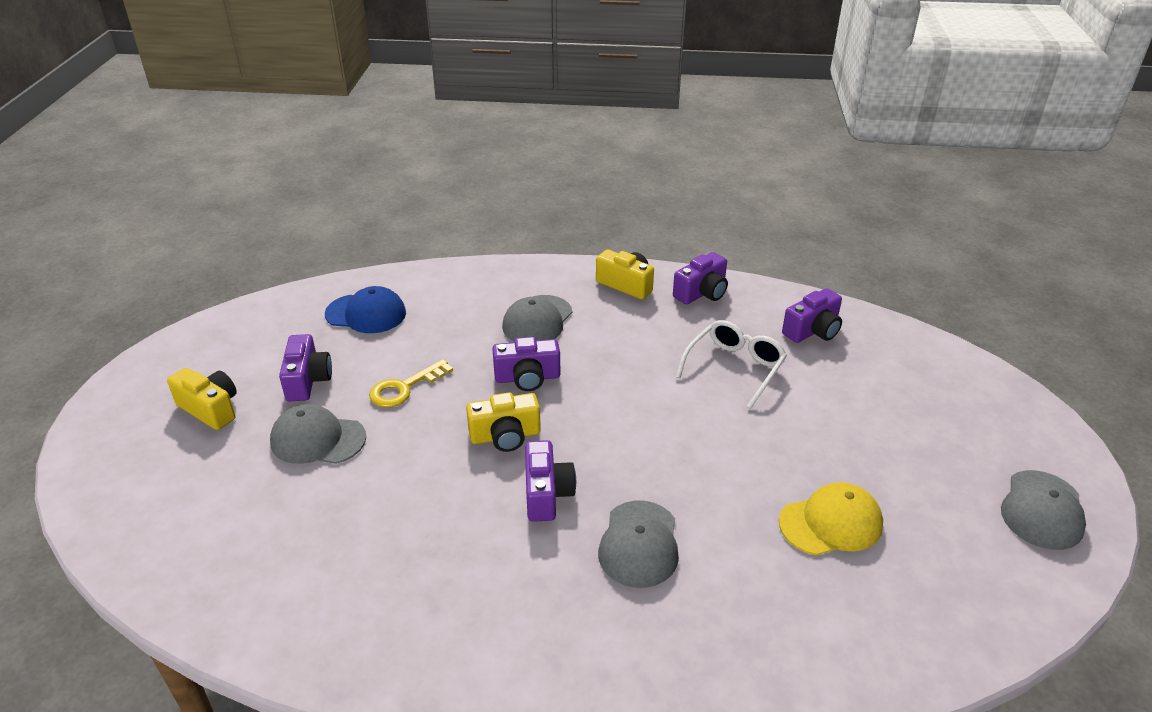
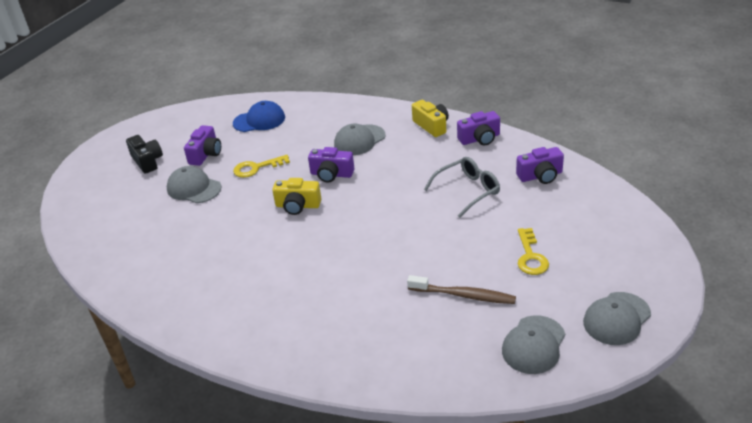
camera: 25 degrees right, 0 degrees up
(210, 409) = (147, 161): yellow camera -> black camera
(366, 314) = (259, 120): blue cap -> blue cap turned 45 degrees counterclockwise
(546, 493) = (301, 242): purple camera -> none
(639, 544) = (337, 281): grey cap -> grey cap (533, 345)
(734, 368) = (468, 191): white glasses -> grey glasses
(831, 523) = (463, 295): yellow cap -> brown toothbrush
(877, 445) = (530, 256): none -> yellow key

